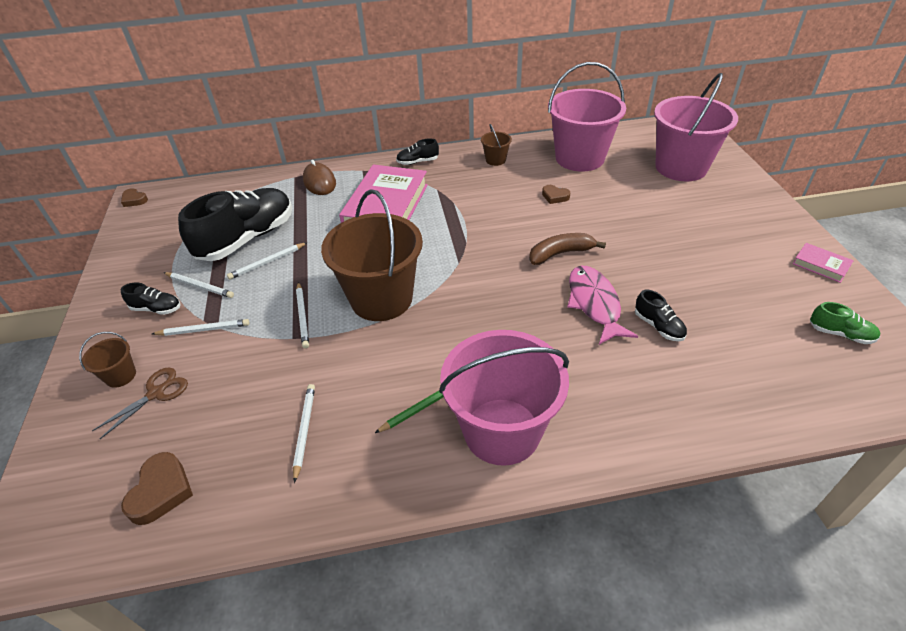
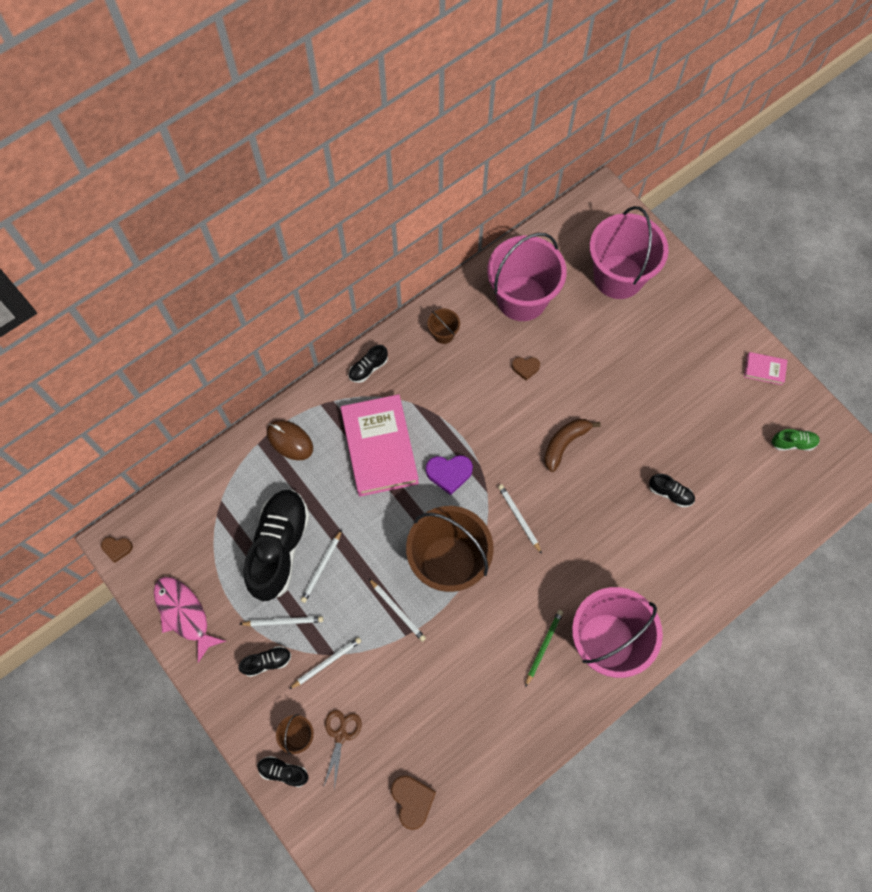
camera: 30 degrees left, 25 degrees up
(76, 400) = (283, 772): none -> black shoe
(304, 431) = (474, 708): white pencil -> white pencil (519, 518)
(433, 239) = (449, 473): none -> purple heart
(594, 304) = (615, 490): pink fish -> pink fish (184, 614)

